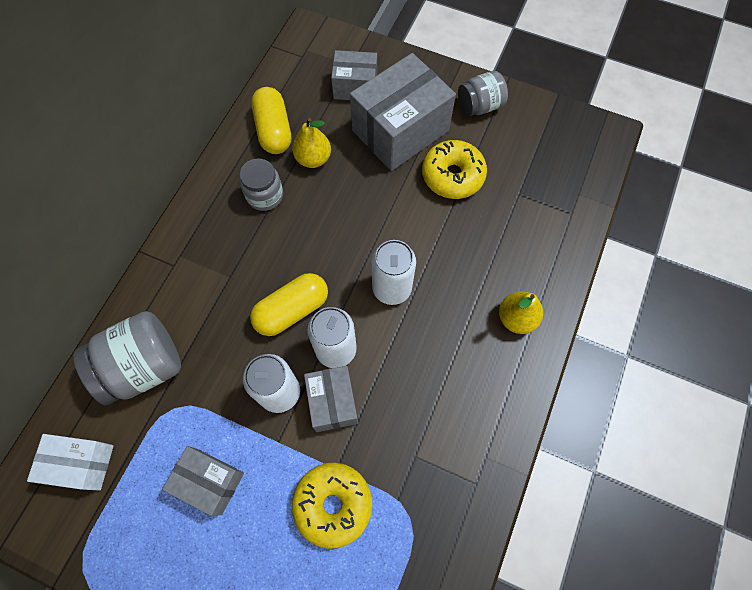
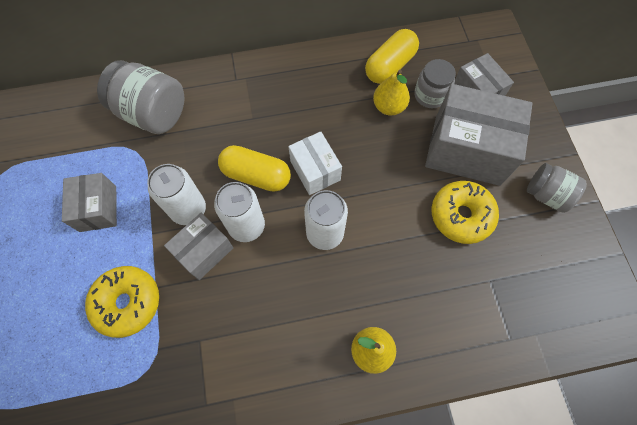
camera: 55 degrees right, 0 degrees up
(82, 463) = (67, 125): white box -> white box (315, 170)
(265, 195) = (332, 96): grey jar -> grey jar (430, 95)

